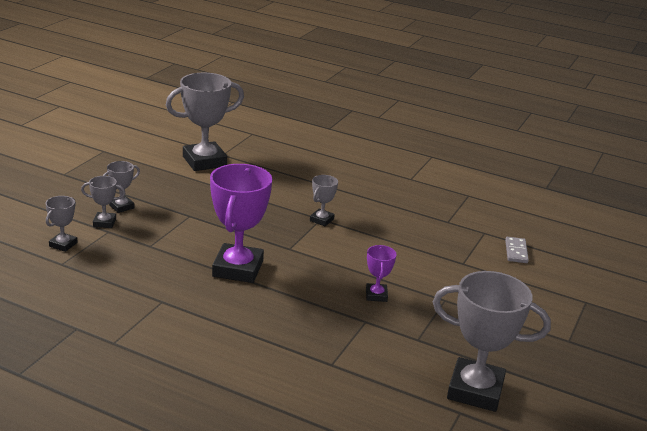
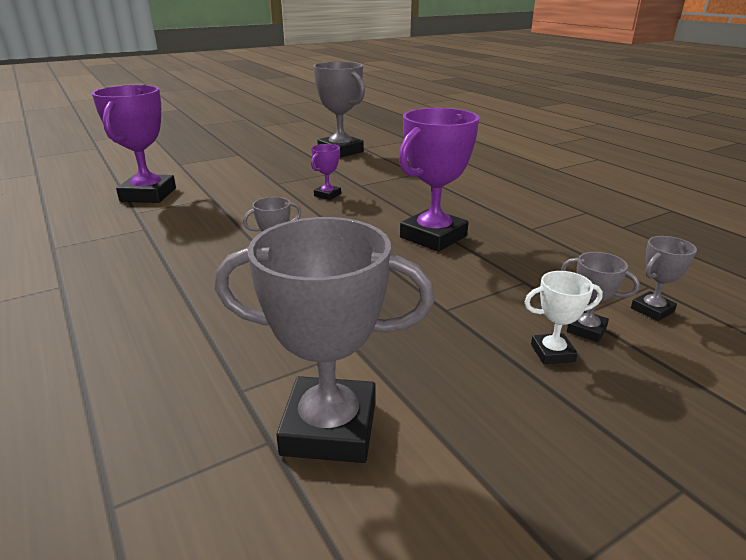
camera: 145 degrees left, 0 degrees up
(121, 207) = (552, 353): grey trophy -> white trophy
(516, 252) = (148, 195): grey domino -> purple trophy

